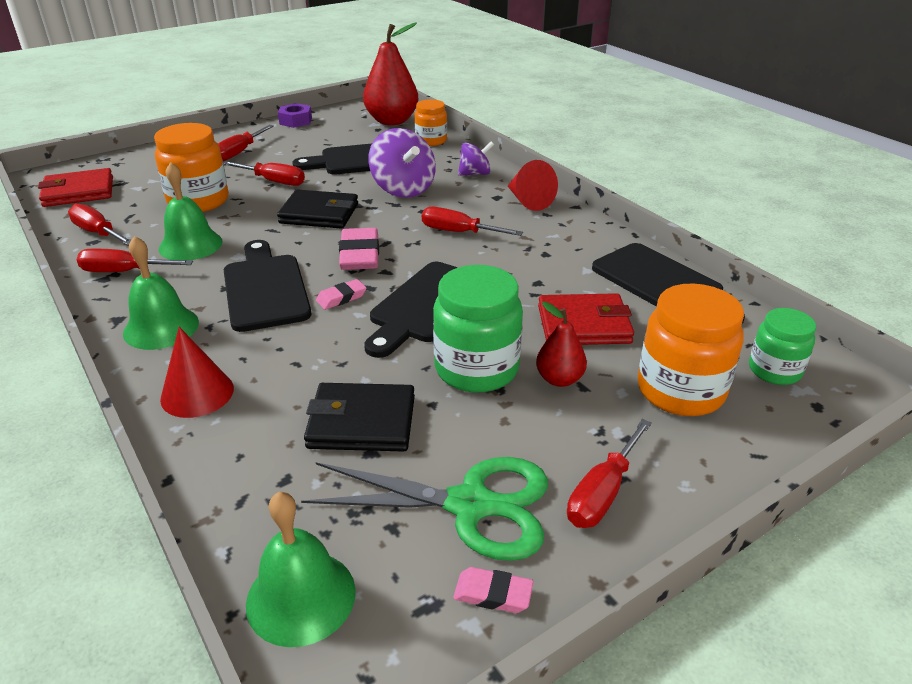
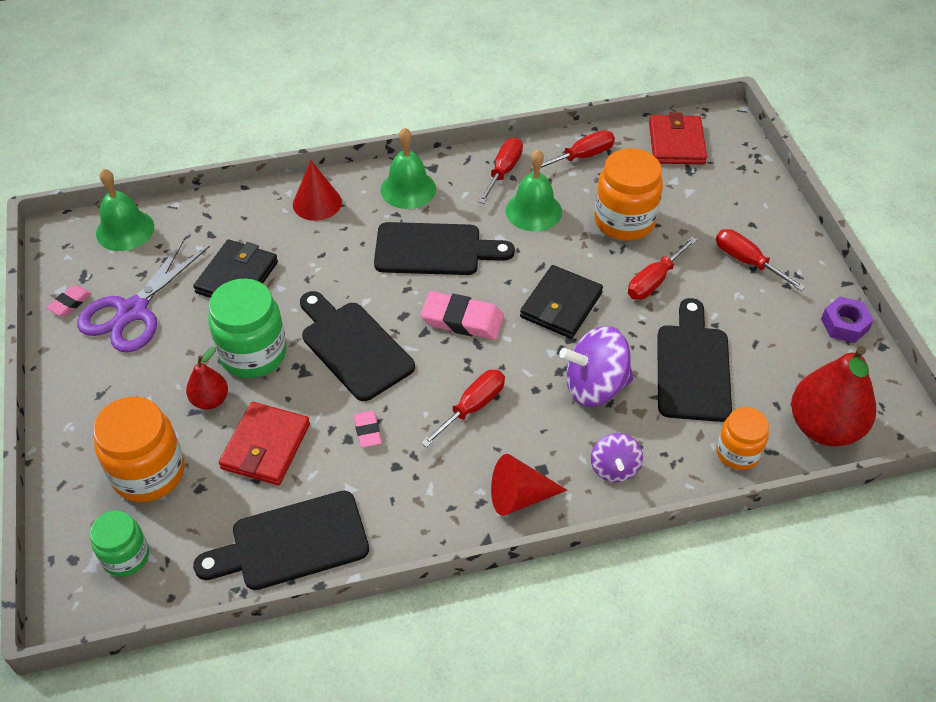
camera: 110 degrees right, 15 degrees up
(341, 298) = (395, 294): pink eraser -> pink eraser (367, 431)
(470, 505) = (133, 311): green scissors -> purple scissors
(602, 493) = (95, 379): red screwdriver -> none

